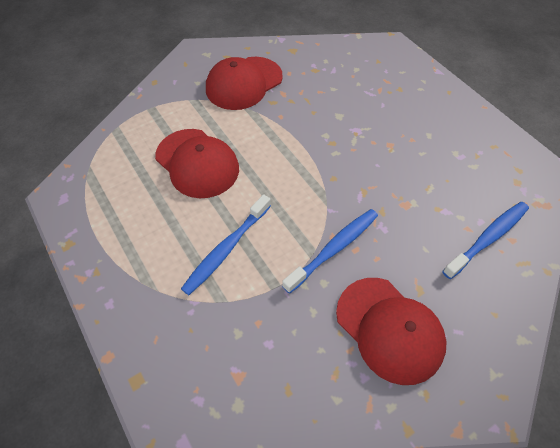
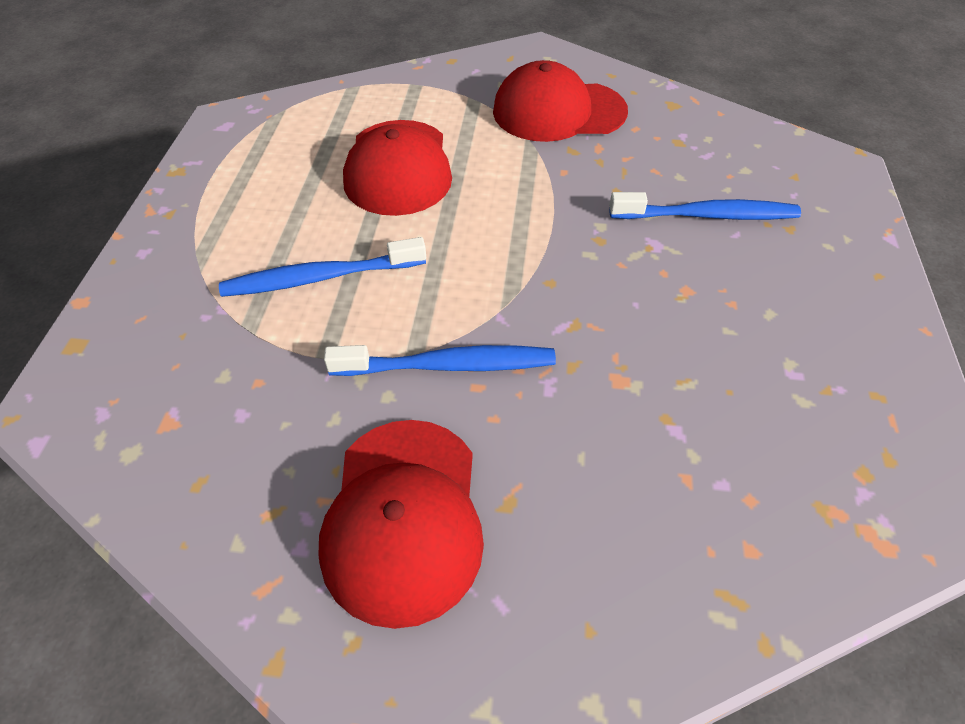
camera: 40 degrees right, 5 degrees down
(487, 238) = (705, 516): blue toothbrush -> blue toothbrush (707, 215)

